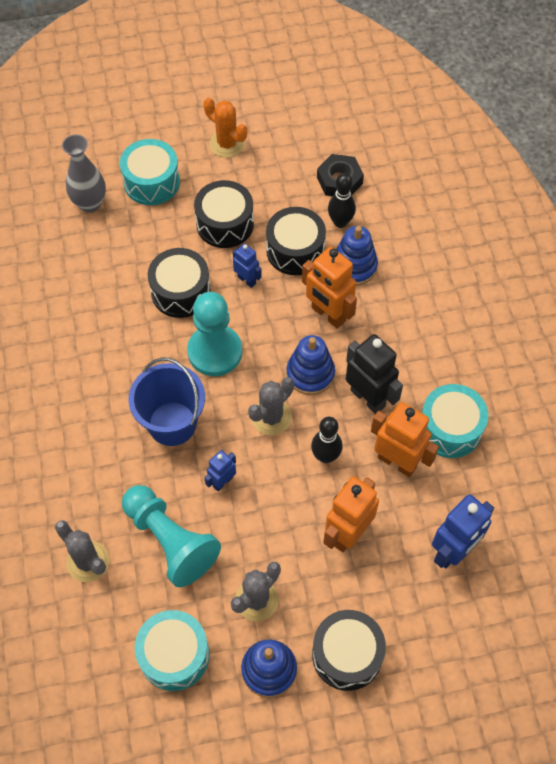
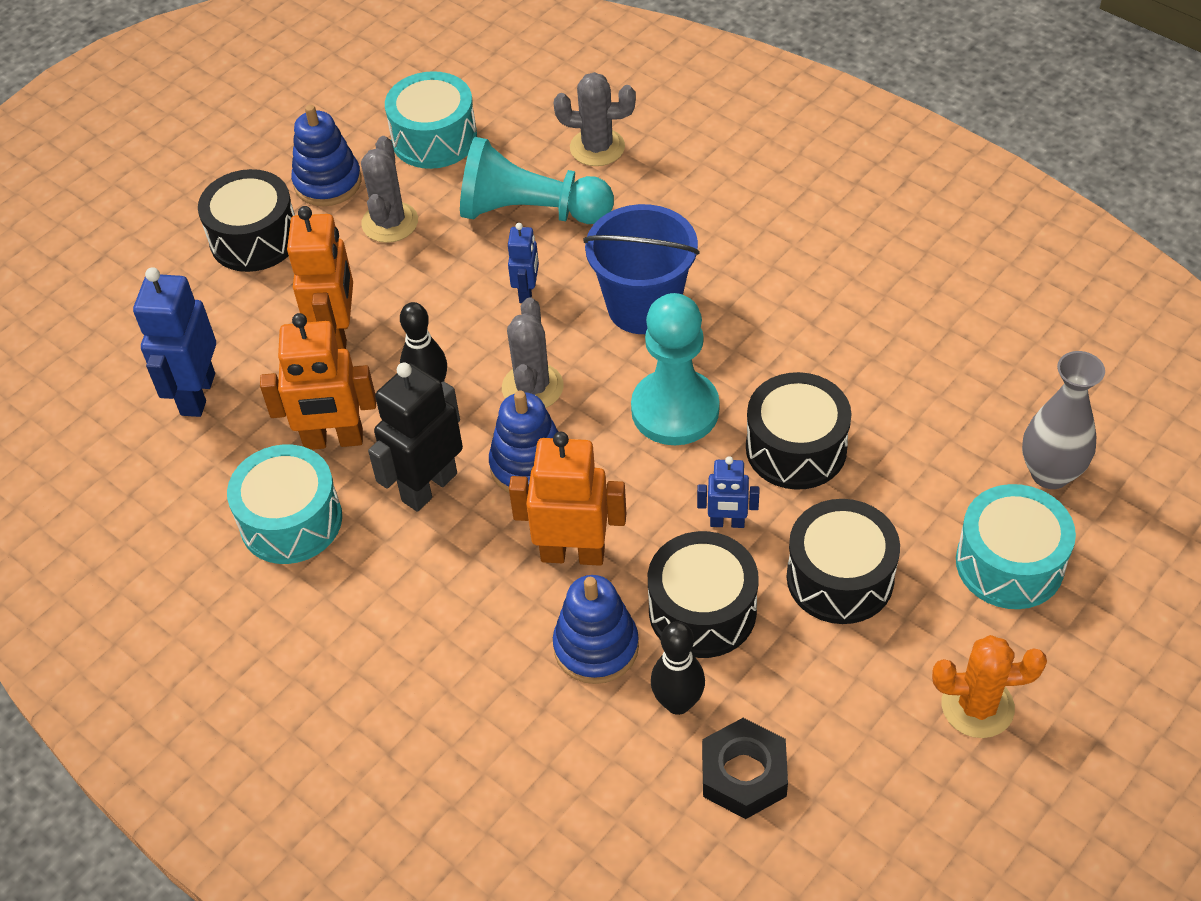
camera: 145 degrees right, 10 degrees down
(368, 398) = (429, 487): black robot -> black robot turned 120 degrees clockwise

